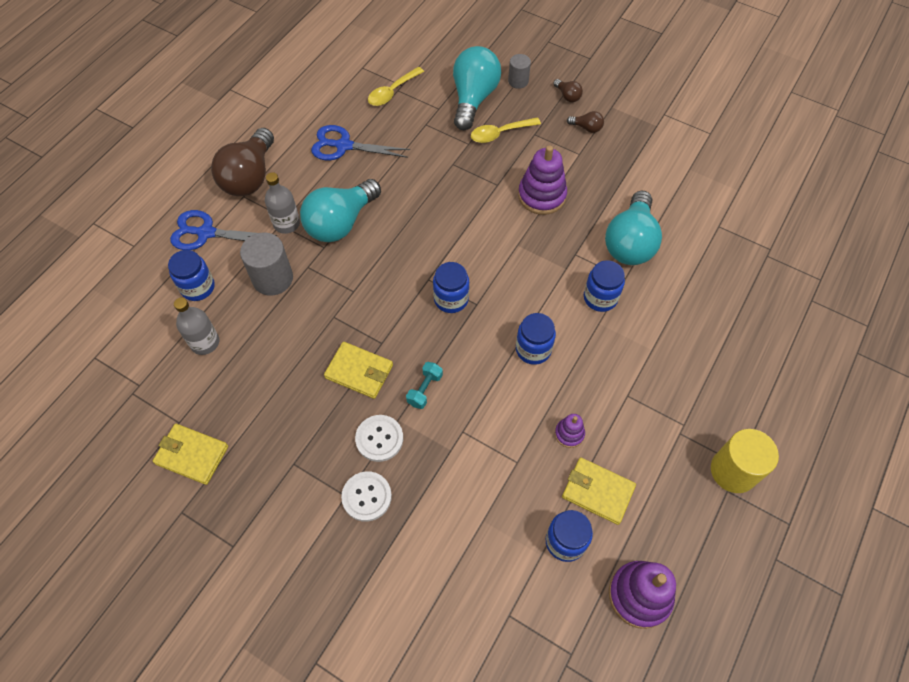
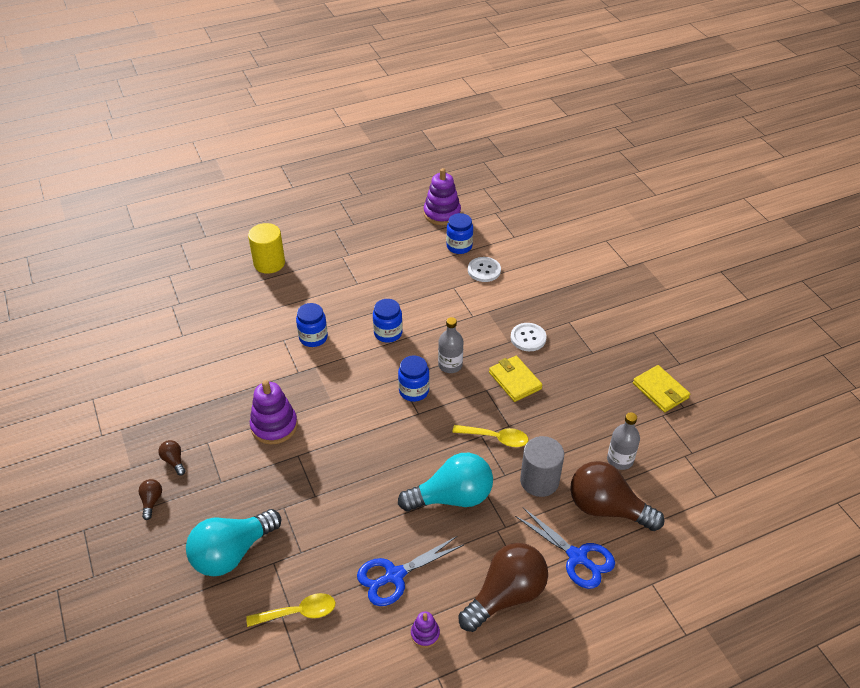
camera: 145 degrees left, 15 degrees down
(198, 287) = (607, 508): blue jar -> brown light bulb
(286, 223) = (499, 524): grey bottle -> grey bottle (450, 365)
(343, 146) = (394, 575): blue scissors -> blue scissors turned 105 degrees clockwise
(366, 497) = (556, 315): white button -> white button (484, 270)
(424, 389) = (478, 348): turquoise dumbbell -> none
(500, 133) = (248, 500): yellow spoon -> yellow spoon (496, 438)
(518, 81) = (173, 546): grey cylinder -> none
(569, 434) = (410, 284): purple stacking toy -> purple stacking toy (425, 634)
(598, 492) = (421, 255): yellow wallet -> none
(630, 242) = (252, 358): turquoise light bulb -> none
(733, 471) = (340, 228): yellow cylinder -> yellow cylinder (269, 263)

